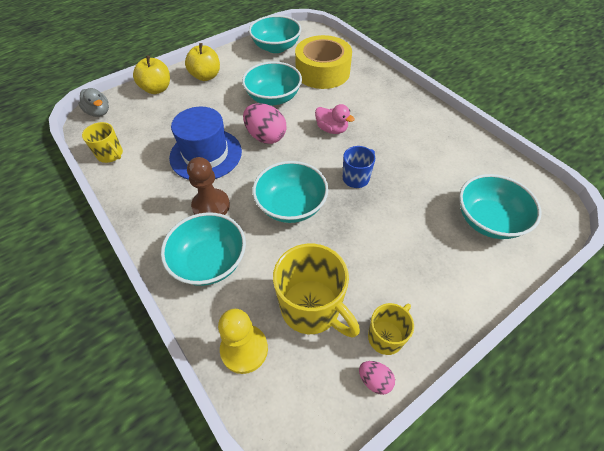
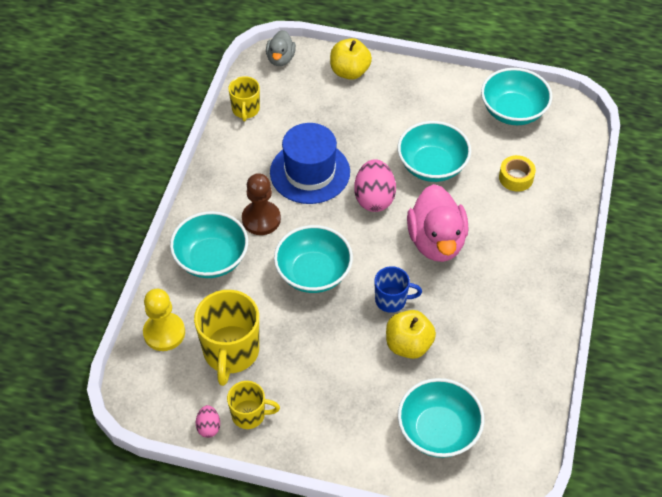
camera: 50 degrees right, 0 degrees up
(206, 76) = (406, 92): yellow apple -> yellow apple (408, 345)
(322, 72) = (516, 177): yellow tape -> yellow tape, size x0.47
(332, 129) = (436, 241): pink duck -> pink duck, size x1.80

